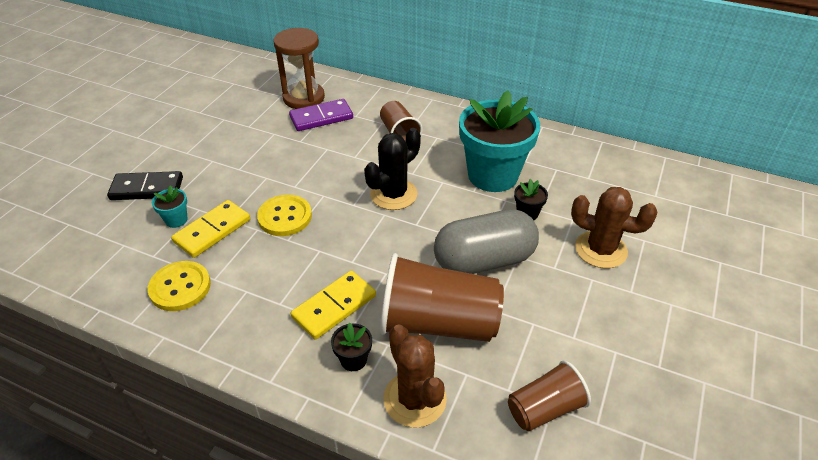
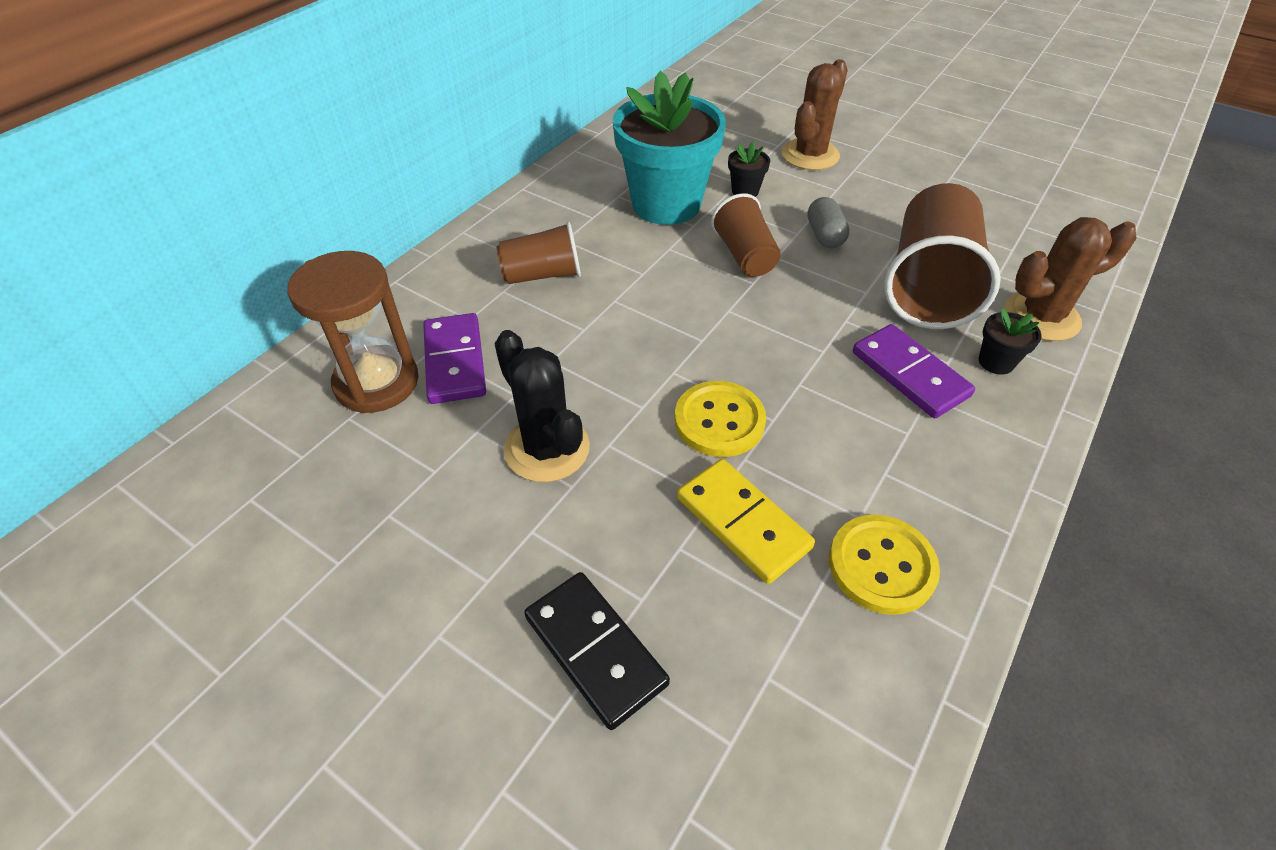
camera: 80 degrees left, 5 degrees up
(147, 189) = (595, 650): black domino -> black domino turned 45 degrees counterclockwise
(176, 220) = (705, 584): turquoise flower pot -> none
(334, 307) = (910, 374): yellow domino -> purple domino
(393, 194) = (687, 296): black cactus -> black cactus (547, 448)
(484, 260) = (824, 236): grey capsule -> grey capsule, size x0.47
(544, 408) = (1030, 230): brown cup -> brown cup (745, 256)

